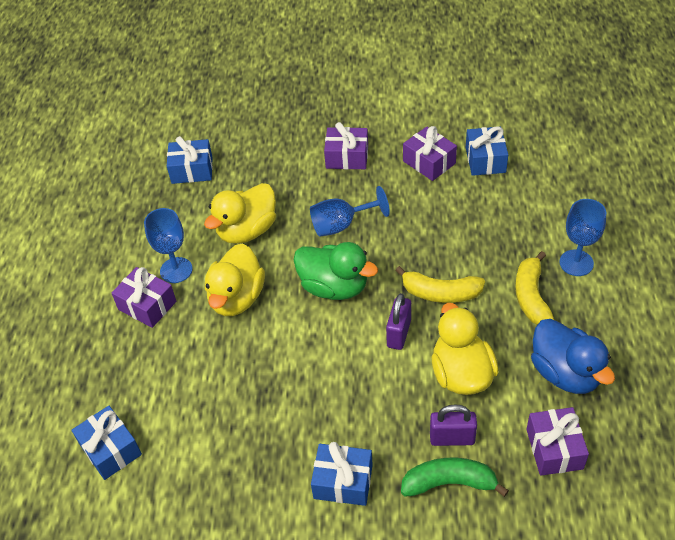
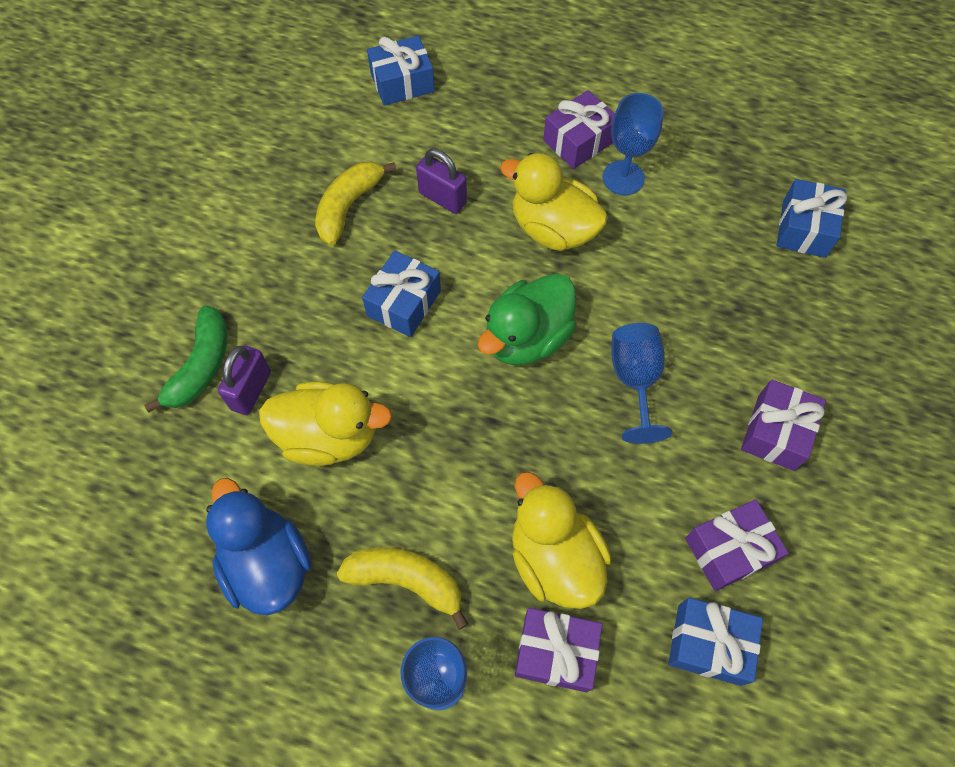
camera: 105 degrees right, 15 degrees up
(247, 231) = (664, 266): yellow duck -> yellow duck (554, 558)
(343, 481) = (260, 266): blue gift -> blue gift (404, 303)
(399, 333) = (421, 387): purple padlock -> purple padlock (442, 198)
(440, 293) = (463, 462): yellow banana -> yellow banana (348, 206)
(554, 449) = (178, 496): purple gift -> purple gift (556, 652)
(565, 373) = (267, 564): blue duck -> blue duck turned 75 degrees clockwise

